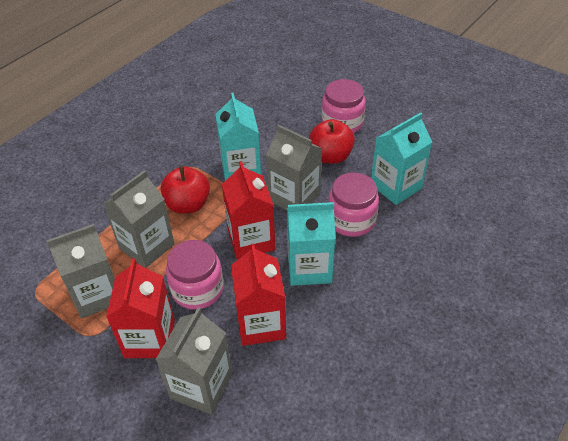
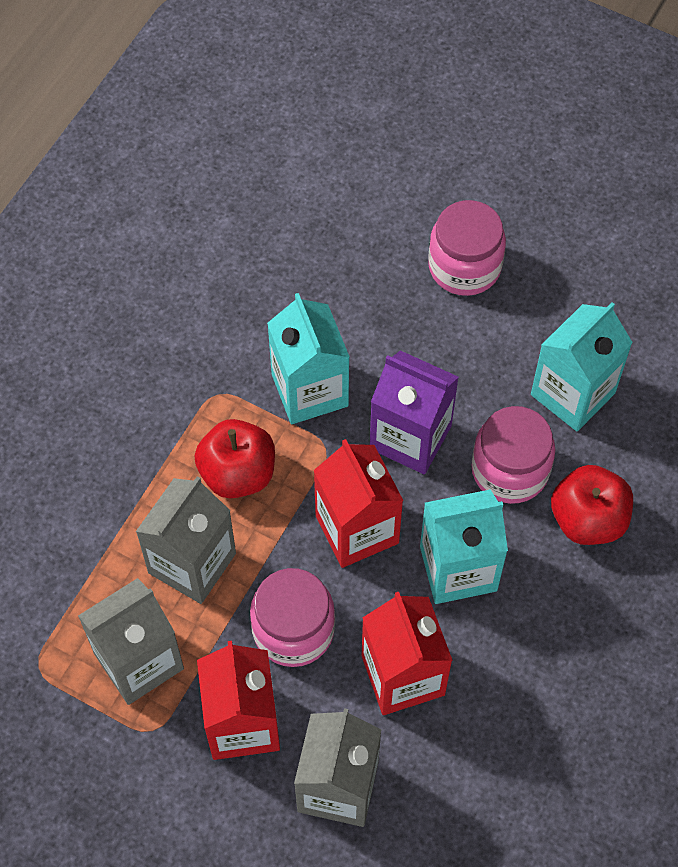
camera: 10 degrees left, 15 degrees up
(294, 197) = (410, 437): grey carton -> purple carton
(330, 156) = (456, 343): red apple -> red apple (587, 519)

